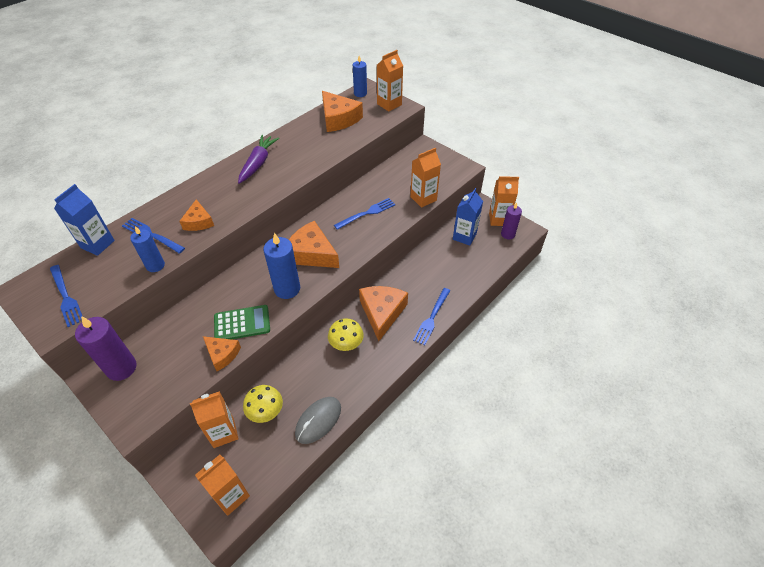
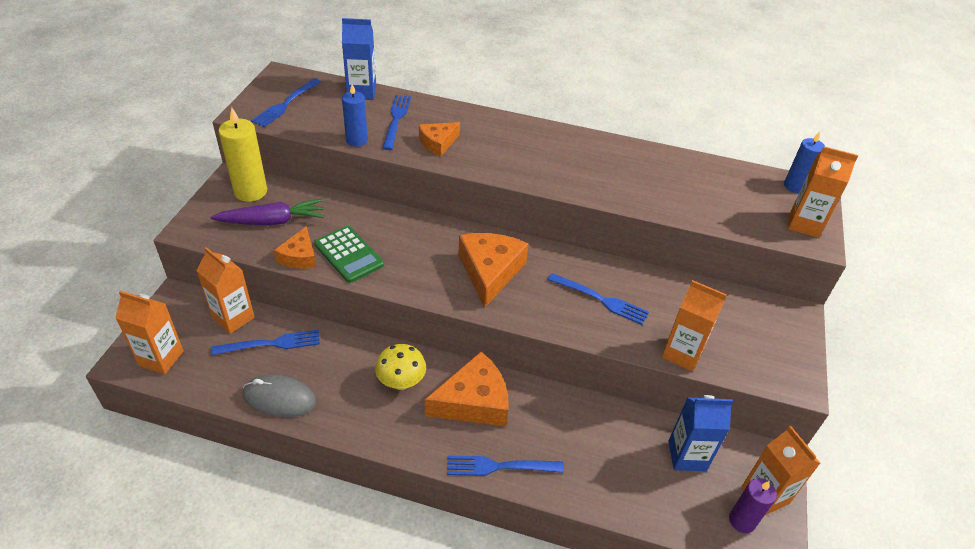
camera: 60 degrees right, 5 degrees down
(121, 368) = (250, 191): purple candle -> yellow candle
(258, 163) = (566, 149): purple carrot -> purple carrot (272, 221)
(266, 412) = (272, 343): yellow mushroom -> blue fork
(287, 289) = (420, 272): blue candle -> none
(338, 119) = (718, 185): orange cheese -> none

